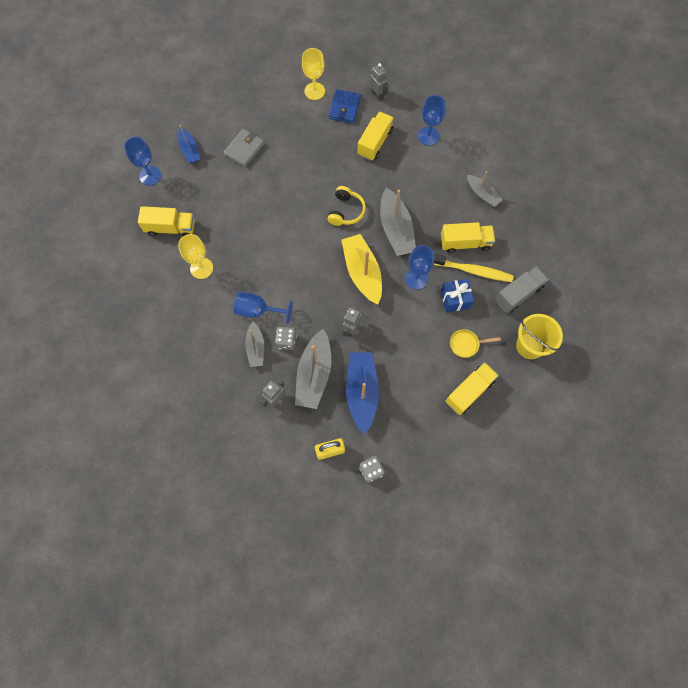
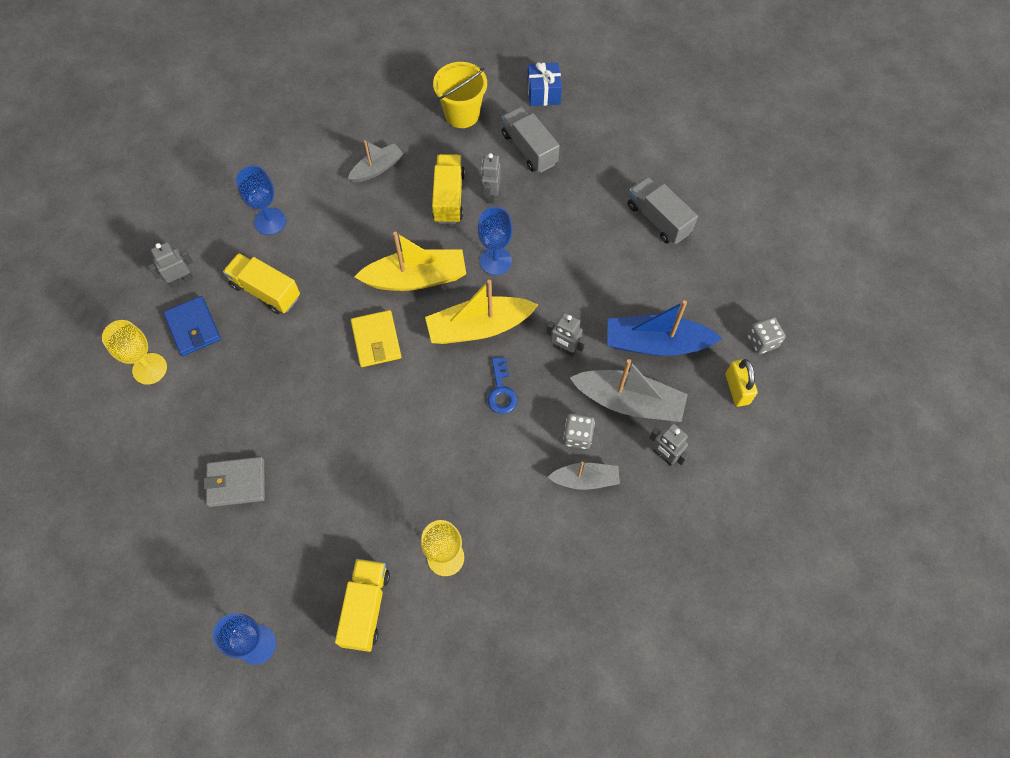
camera: 85 degrees left, 5 degrees down
(190, 150) = (219, 574): blue boat -> none
(244, 149) = (236, 483): grey wallet -> grey wallet turned 45 degrees counterclockwise
(258, 310) = (526, 474): blue goblet -> none
(316, 291) = (501, 391): none -> blue key
(344, 108) = (193, 328): blue wallet -> blue wallet turned 45 degrees clockwise
(346, 211) = (376, 340): yellow headphones -> yellow wallet
(396, 229) = (416, 278): grey boat -> yellow boat
(455, 299) = (530, 219): blue gift -> blue gift (543, 93)
(466, 344) = (594, 214): yellow pan -> none
(469, 391) = (658, 219): yellow truck -> grey truck
(472, 271) = (491, 194): yellow toothbrush -> grey robot
(529, 346) = (600, 147): yellow bucket -> yellow bucket (462, 114)

